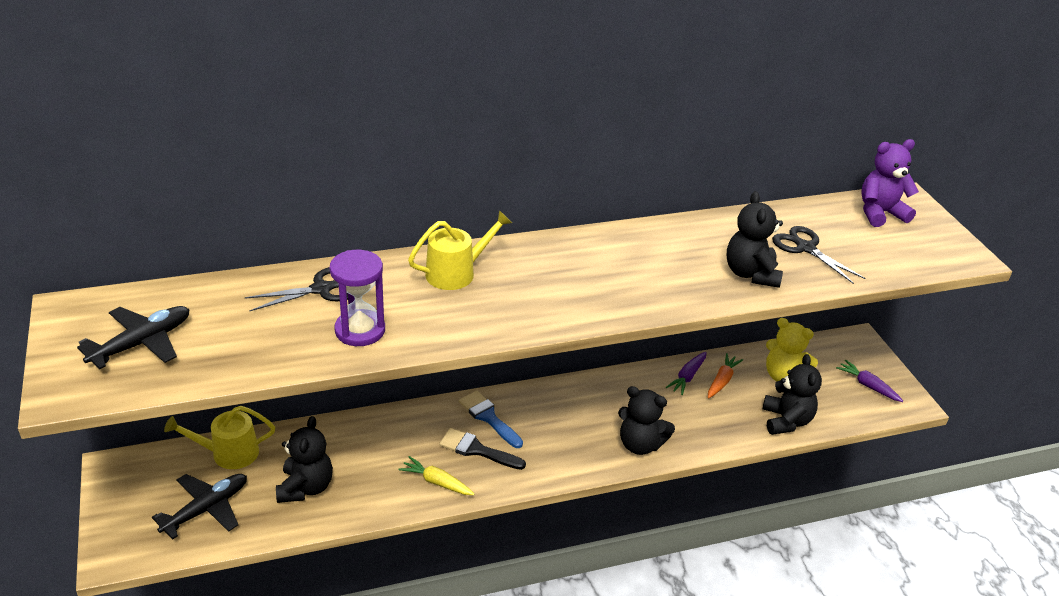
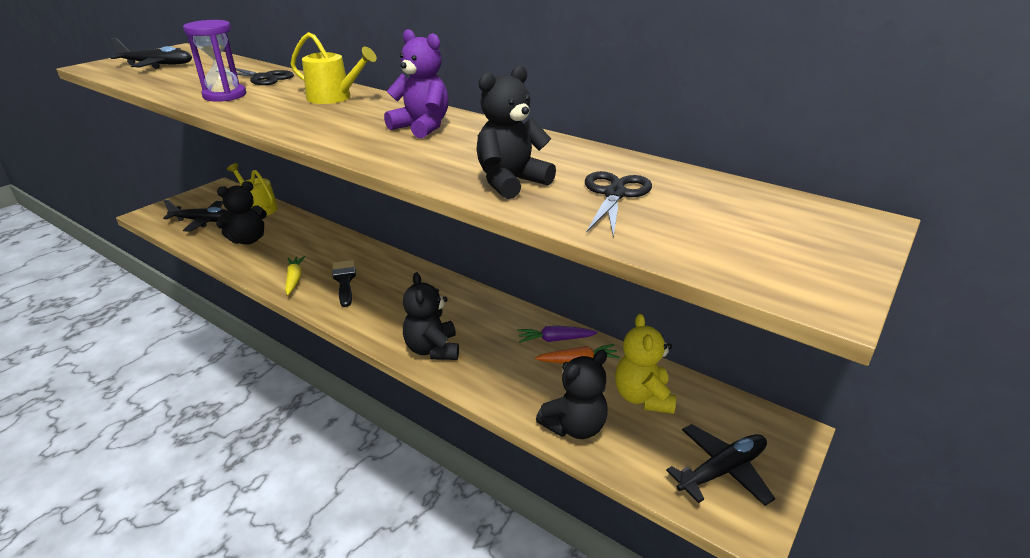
camera: 55 degrees right, 5 degrees down
(488, 417) = (385, 271): blue brush -> none
(868, 386) = (721, 471): purple carrot -> black plane
(880, 213) = (785, 214): purple teddy bear -> purple teddy bear (422, 127)

